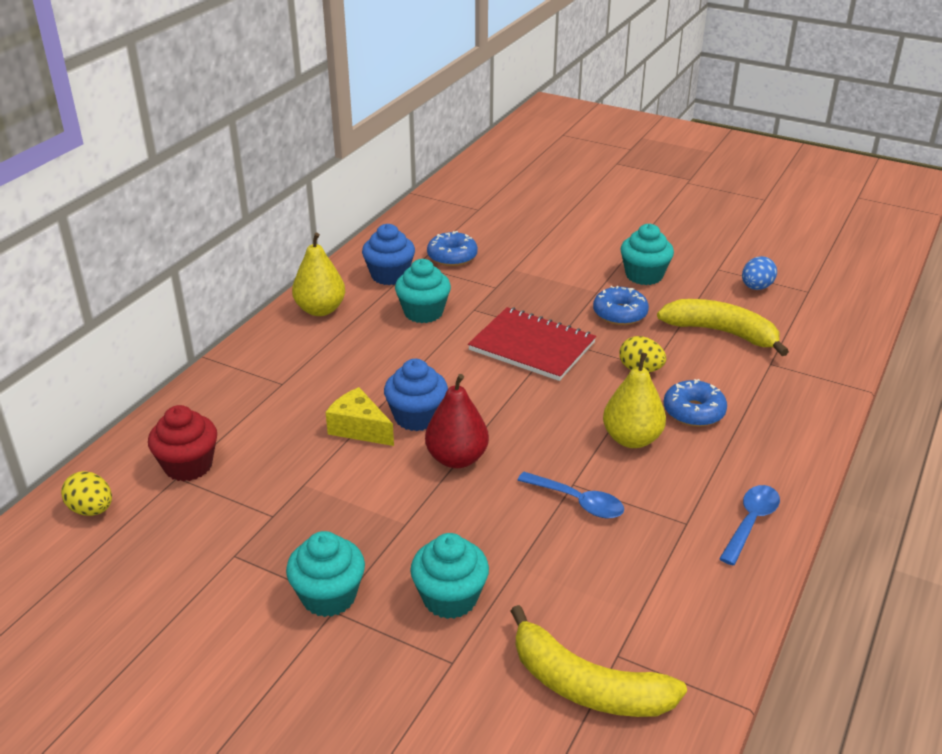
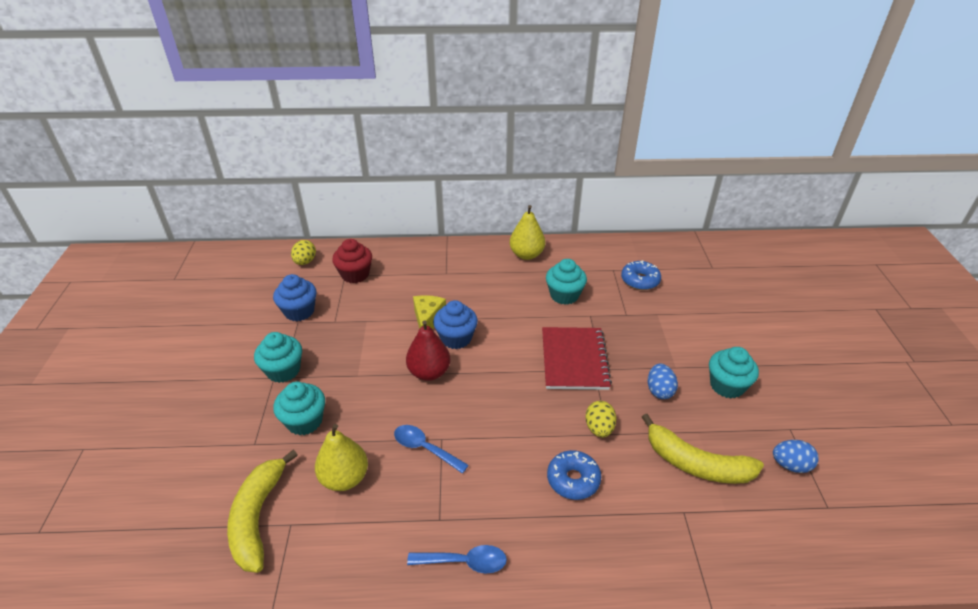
camera: 60 degrees right, 5 degrees up
(389, 275) = (589, 264): blue cupcake -> blue cupcake (299, 311)
(578, 502) = (425, 448): blue spoon -> blue spoon turned 120 degrees clockwise
(620, 314) = (659, 390): blue donut -> blue egg
(632, 439) = (512, 453): yellow pear -> yellow pear (344, 478)
(722, 333) = (695, 463): yellow banana -> yellow banana turned 120 degrees clockwise

